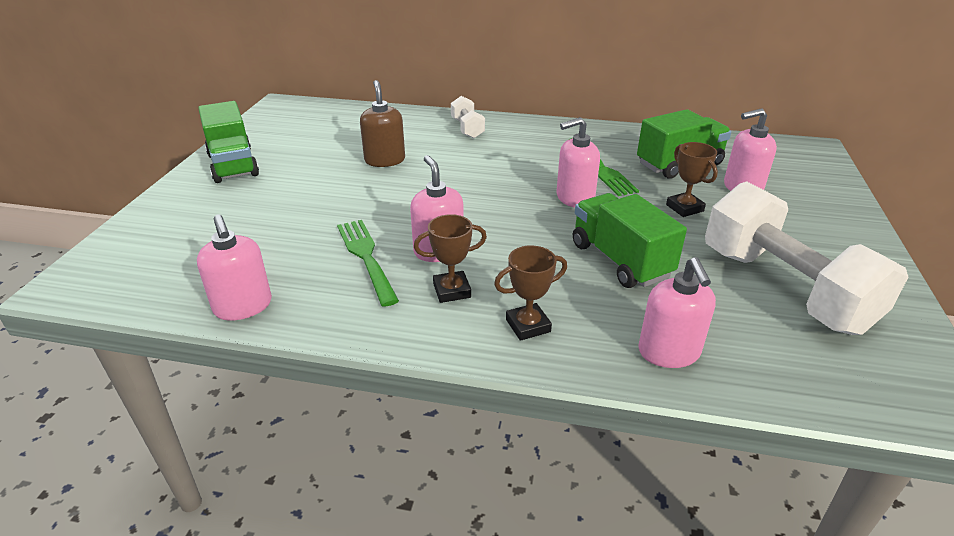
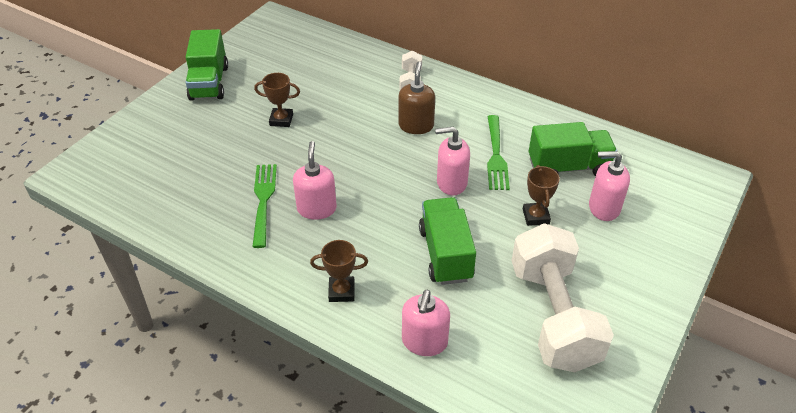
camera: 20 degrees right, 10 degrees up
(243, 306) = (166, 222): pink soap dispenser -> none
(385, 160) = (324, 104): brown soap dispenser -> brown soap dispenser (416, 125)
(452, 290) = (307, 247): brown trophy -> brown trophy (281, 120)

